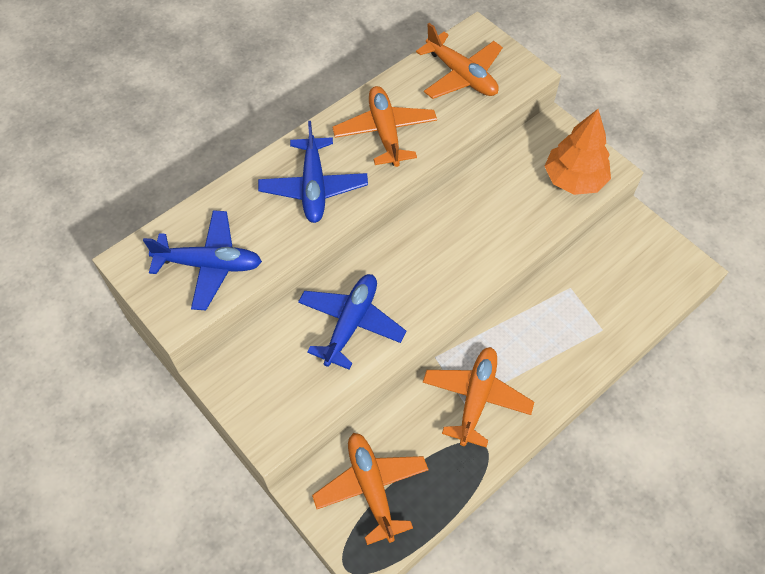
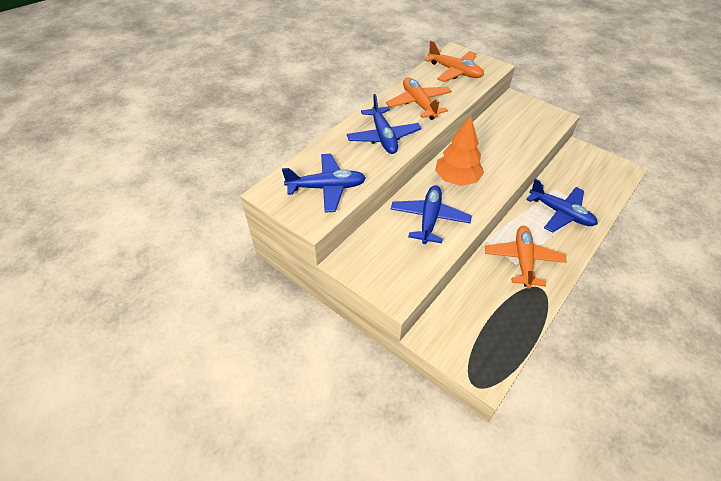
camera: 10 degrees left, 10 degrees down
(371, 488) = (473, 327): orange plane -> none
(560, 330) = (560, 213): none -> blue plane
(574, 179) = (540, 124): orange tree -> orange tree (457, 179)

